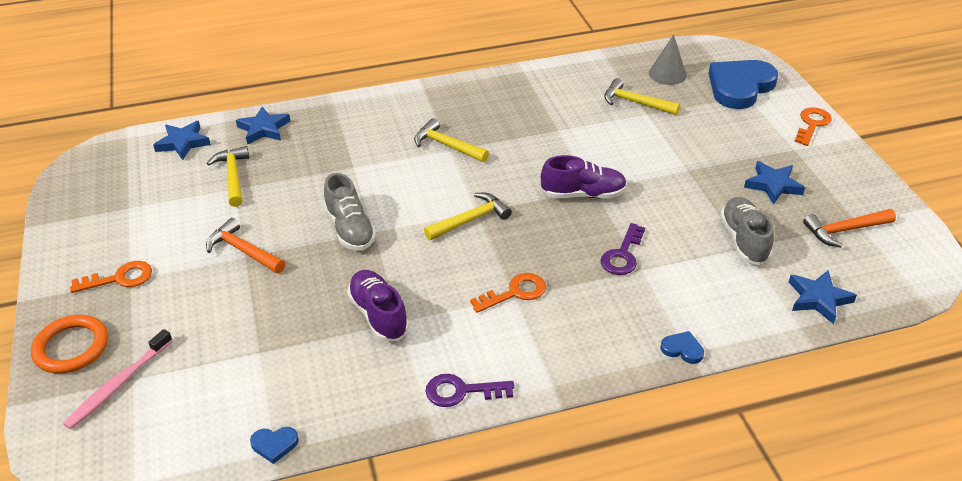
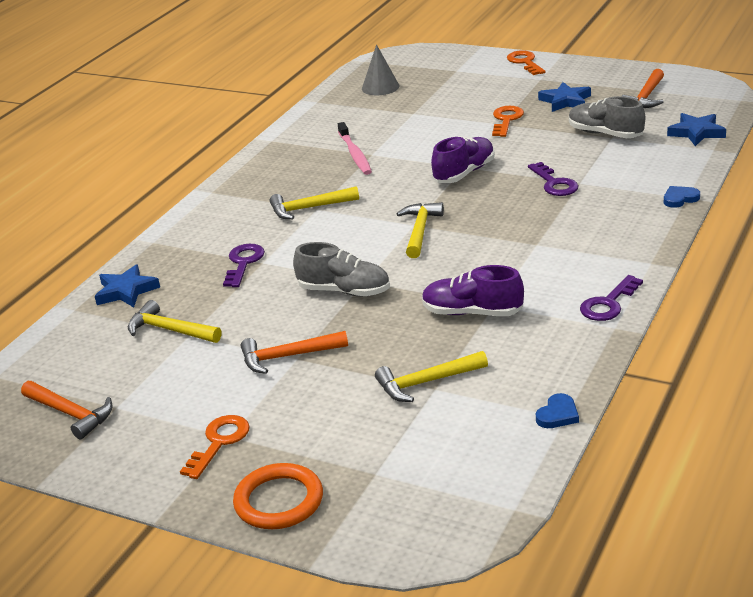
camera: 45 degrees left, 10 degrees down
(108, 193) = (70, 414): none -> orange hammer
(118, 385) = (372, 484): pink toothbrush -> pink toothbrush (355, 154)
(183, 143) = (67, 344): blue star -> none
(344, 159) = (243, 263): none -> purple key
(515, 292) = (532, 242): orange key -> orange key (506, 120)
(635, 103) = (392, 112): yellow hammer -> yellow hammer (426, 382)
(740, 87) = (442, 68): blue heart -> none

